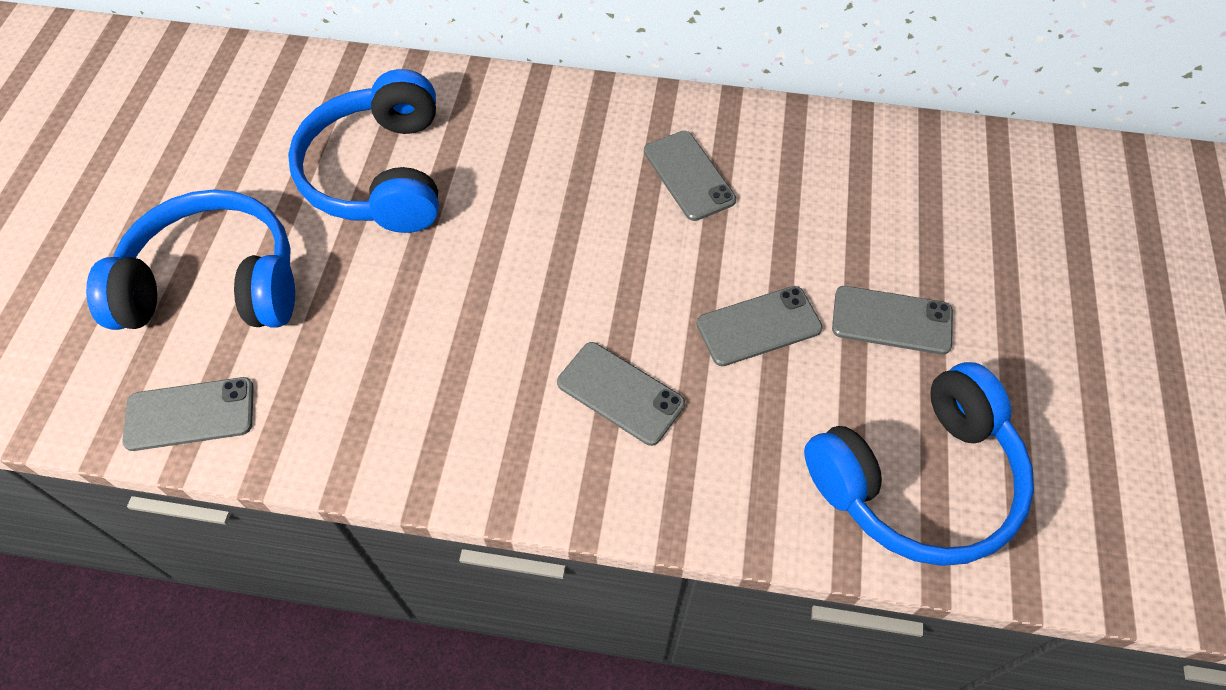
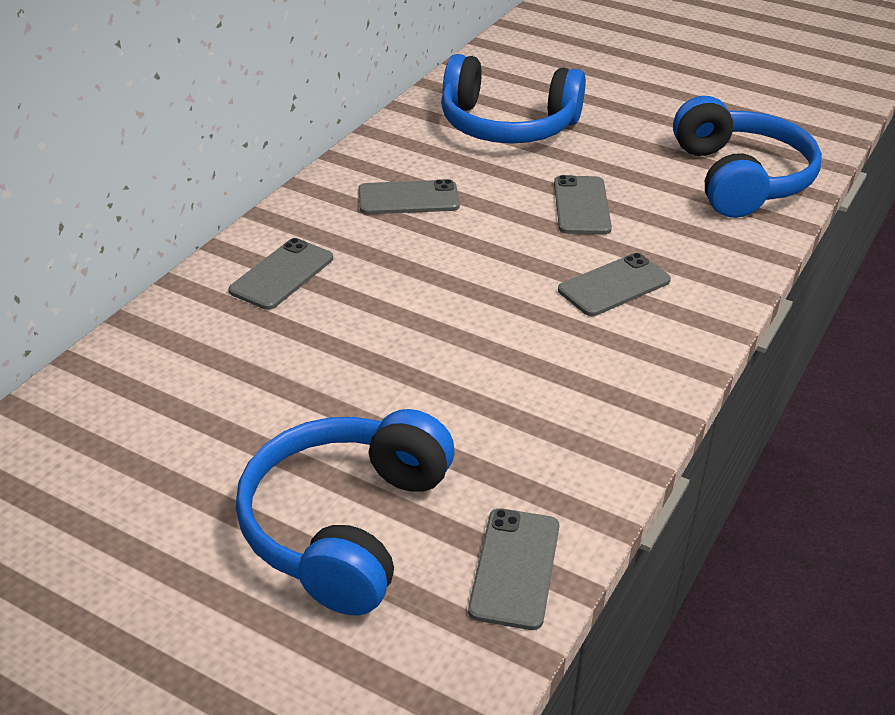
camera: 70 degrees left, 20 degrees down
(379, 174) = (272, 374): blue headphones -> blue headphones (507, 125)
(891, 320) = (605, 151): grey phone -> grey phone (282, 274)

